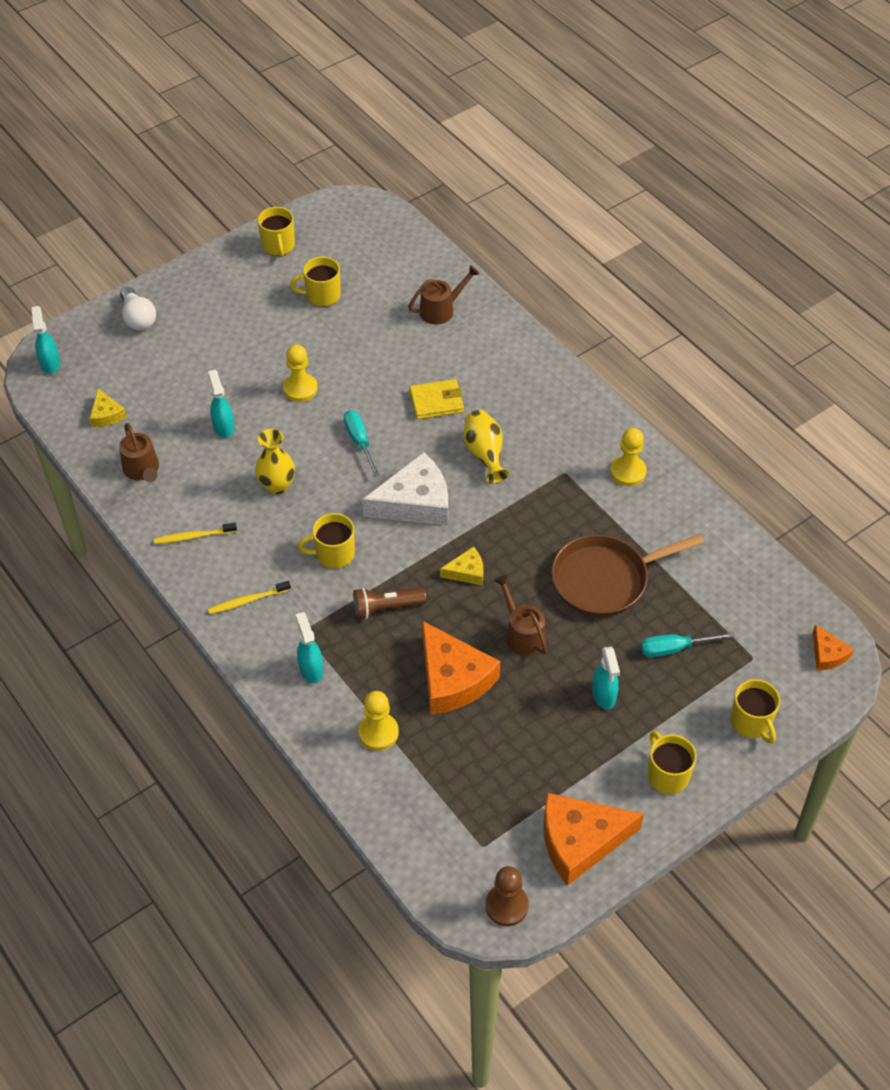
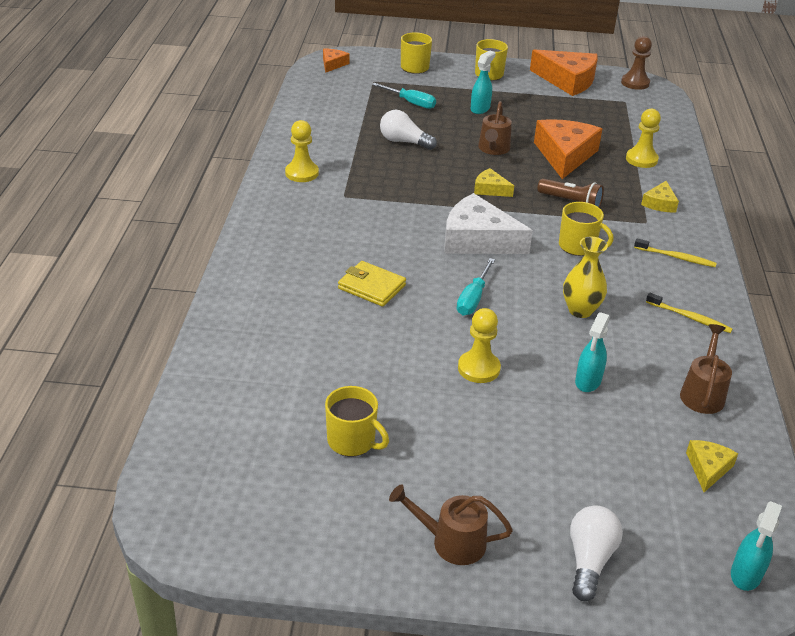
camera: 140 degrees left, 15 degrees down
(278, 246) = (329, 536): yellow mug -> none
(311, 669) = (659, 203): turquoise spray bottle -> yellow cheese
(441, 309) = (260, 350): brown watering can -> brown watering can (451, 542)
(485, 454) = (384, 235): yellow vase -> none
(606, 579) = (404, 142): brown pan -> white light bulb

